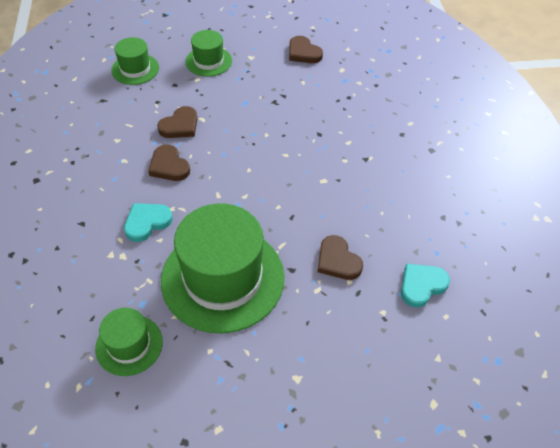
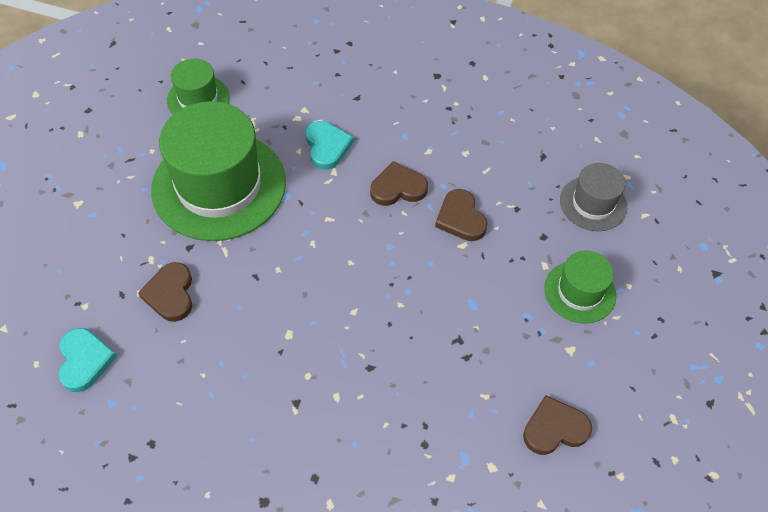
camera: 115 degrees right, 5 degrees up
(135, 69) = (593, 203): green hat -> grey hat
(337, 261) = (170, 294): brown heart -> brown heart turned 90 degrees counterclockwise

